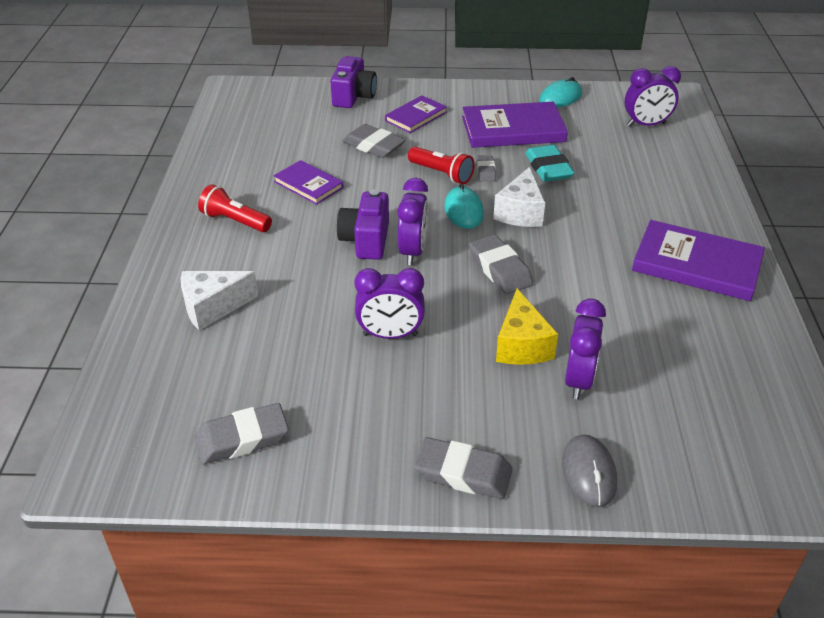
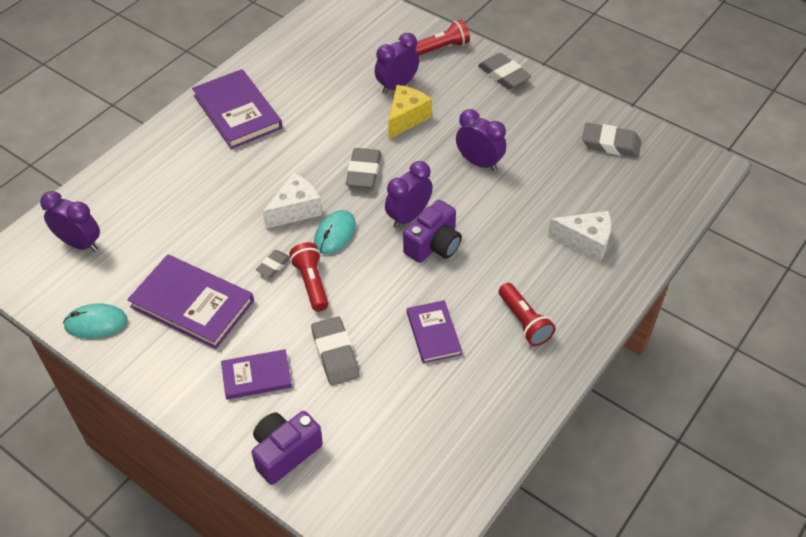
camera: 145 degrees left, 10 degrees up
(548, 168) = (222, 241): turquoise eraser -> none
(589, 473) = (442, 48): grey mouse -> red flashlight

